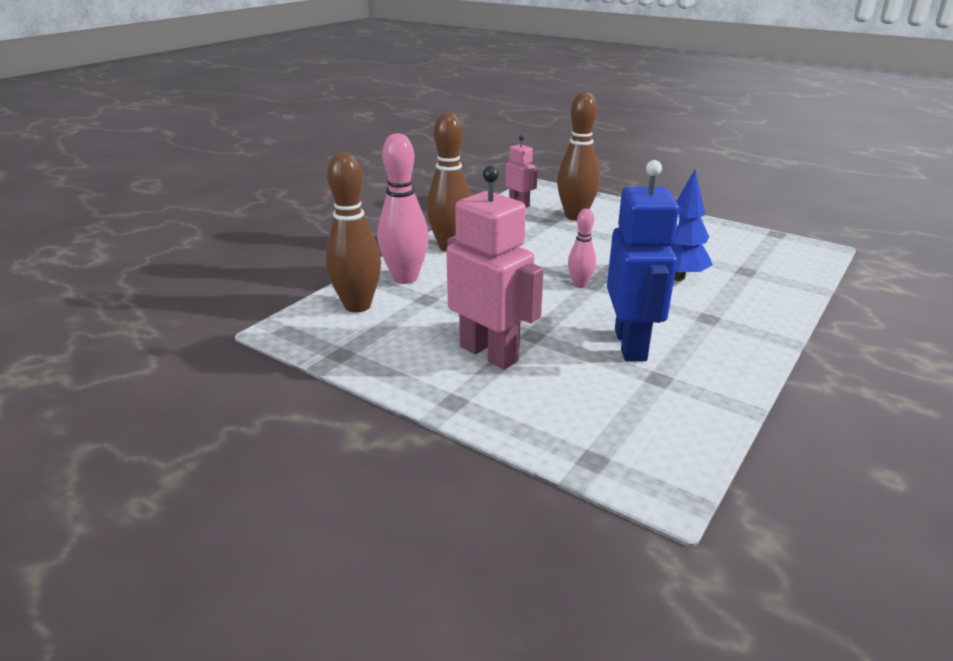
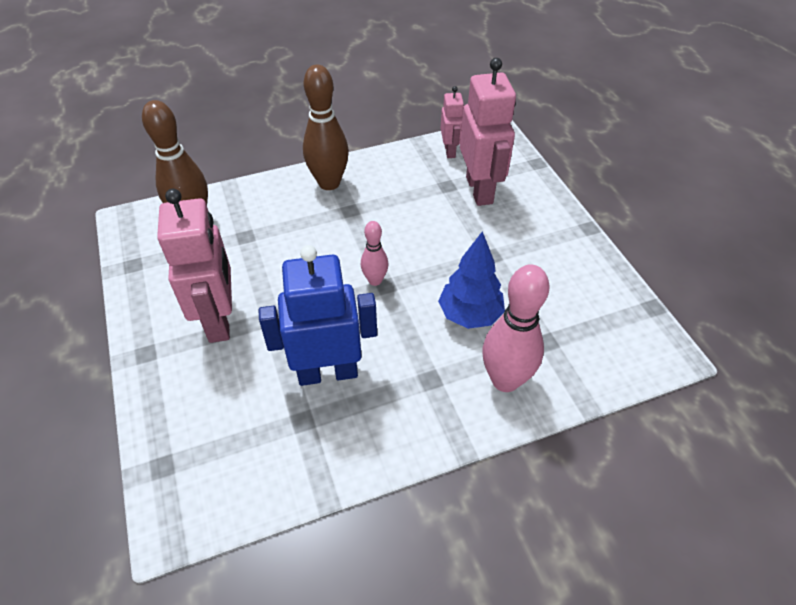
camera: 35 degrees right, 20 degrees up
(405, 278) = (256, 205): pink bowling pin -> pink bowling pin (505, 380)
(575, 216) = (479, 190): brown bowling pin -> pink robot
(631, 345) = (327, 372): blue robot -> blue robot turned 135 degrees counterclockwise

